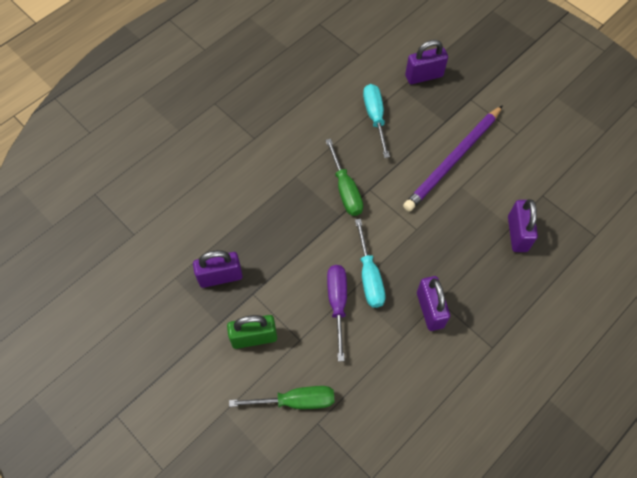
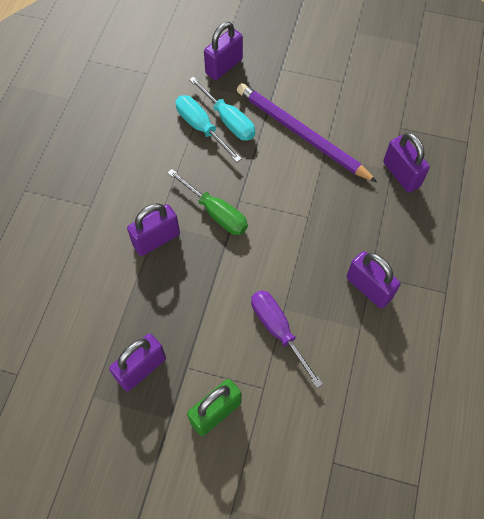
camera: 30 degrees left, 0 degrees up
(288, 187) = (156, 239): none -> purple padlock
(295, 401) = (297, 453): green screwdriver -> none
(369, 276) = (291, 286): turquoise screwdriver -> turquoise screwdriver (228, 120)
(453, 160) = (301, 134): purple pencil -> purple pencil turned 120 degrees clockwise

